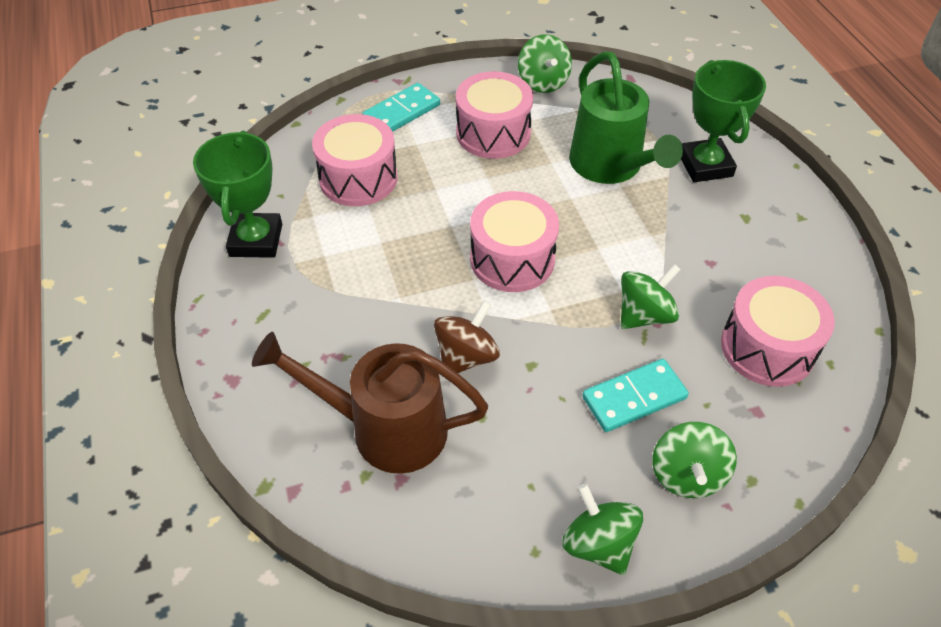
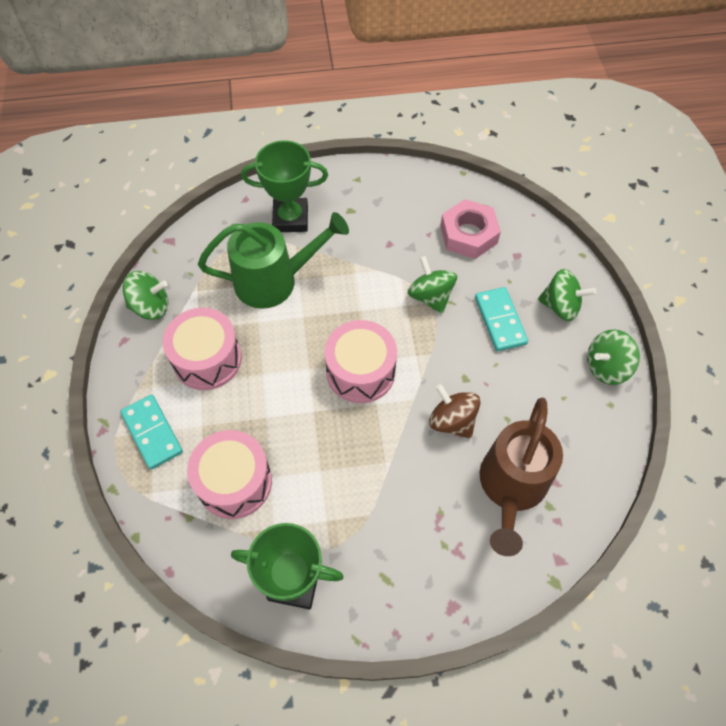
camera: 80 degrees left, 10 degrees up
(767, 348) = (468, 234): pink drum -> pink nut

